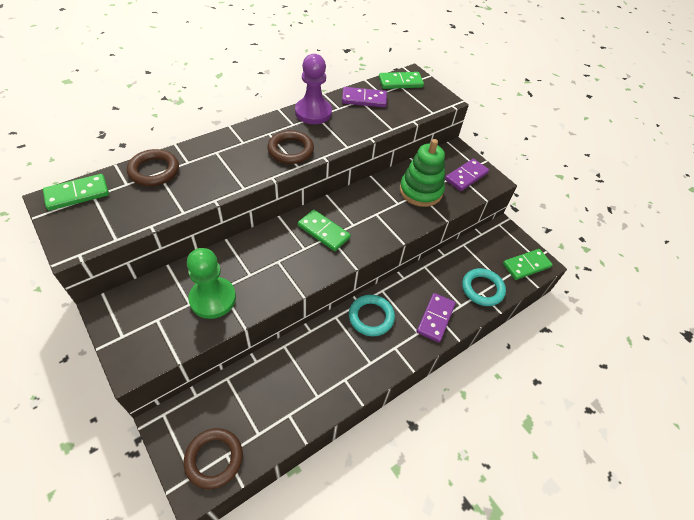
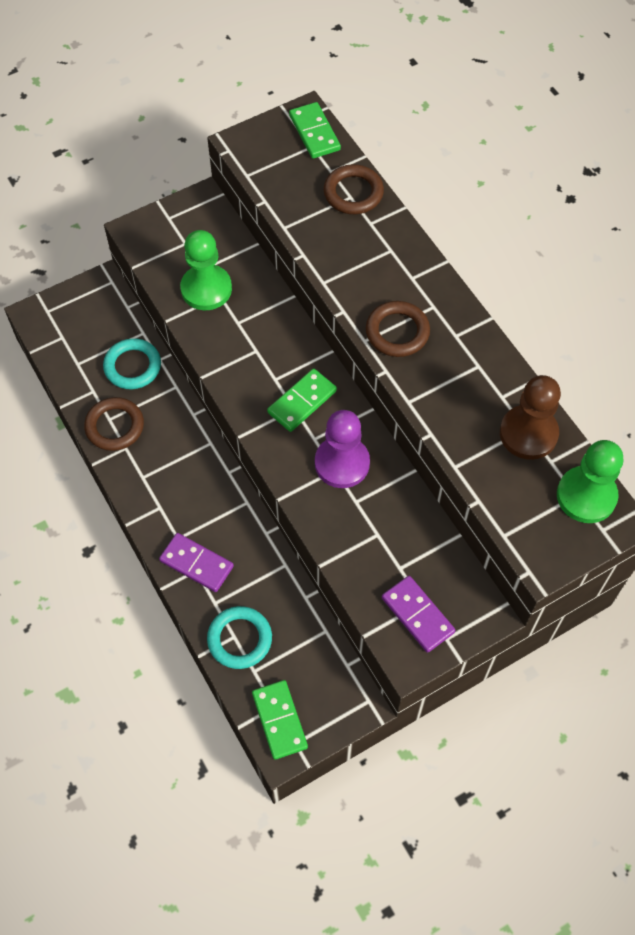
camera: 100 degrees right, 10 degrees up
(214, 459) = (59, 327): brown ring -> brown ring (114, 426)
(313, 112) = (486, 361): purple pawn -> purple pawn (342, 463)
(364, 99) = (528, 433): purple domino -> brown pawn
(371, 317) = (206, 484): turquoise ring -> turquoise ring (132, 366)
(400, 82) = (586, 496): green domino -> green pawn
(420, 191) = (381, 537): green stacking toy -> none

